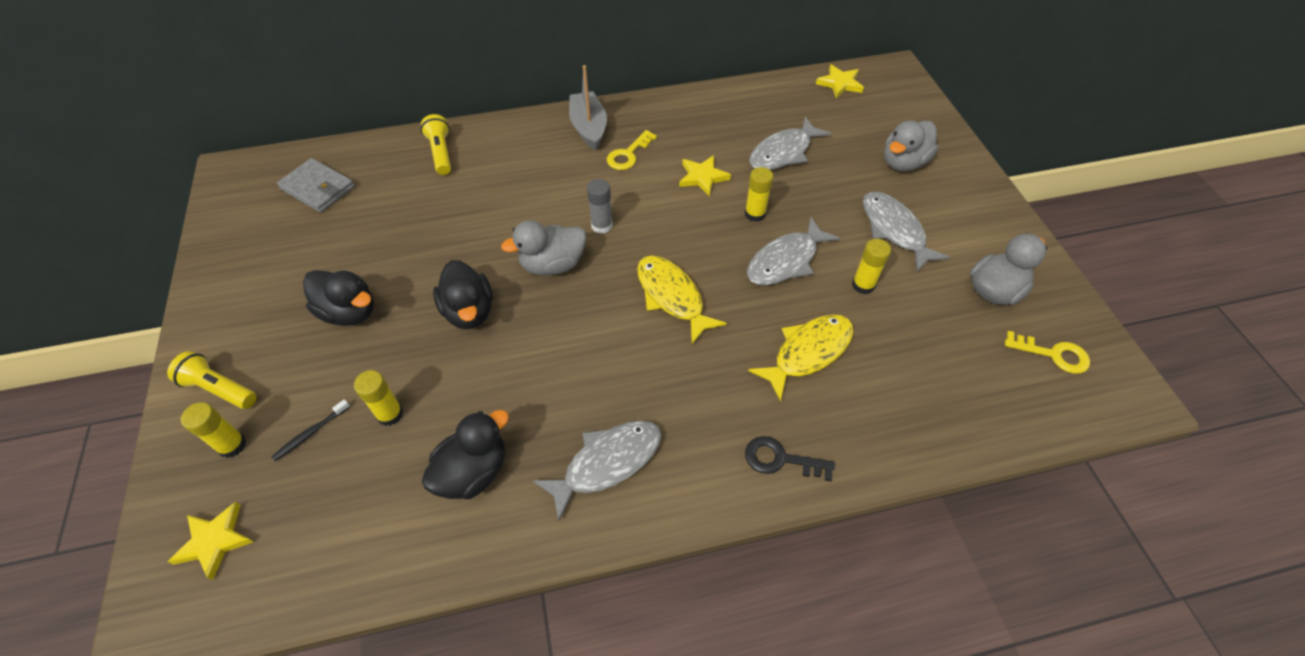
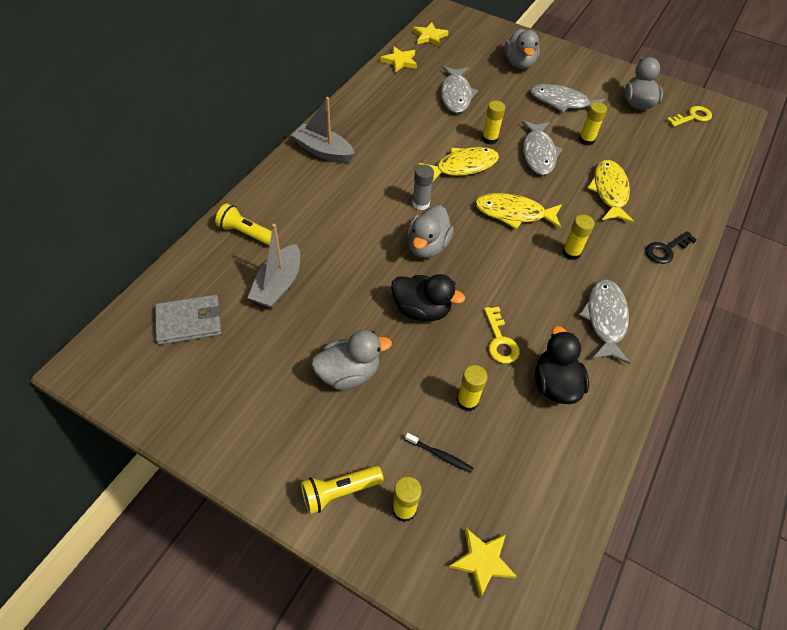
camera: 50 degrees left, 0 degrees up
(310, 433) = (440, 455): black toothbrush -> black toothbrush turned 60 degrees counterclockwise
(349, 312) = (348, 373): black duck -> grey duck
(405, 207) = (278, 285): none -> grey boat
(628, 154) = (373, 152): yellow key -> yellow key (500, 340)
(671, 376) = (571, 253): none -> yellow glue stick
(689, 220) = (462, 166): none -> yellow fish
(702, 177) = (434, 137): yellow star -> yellow star (399, 61)

